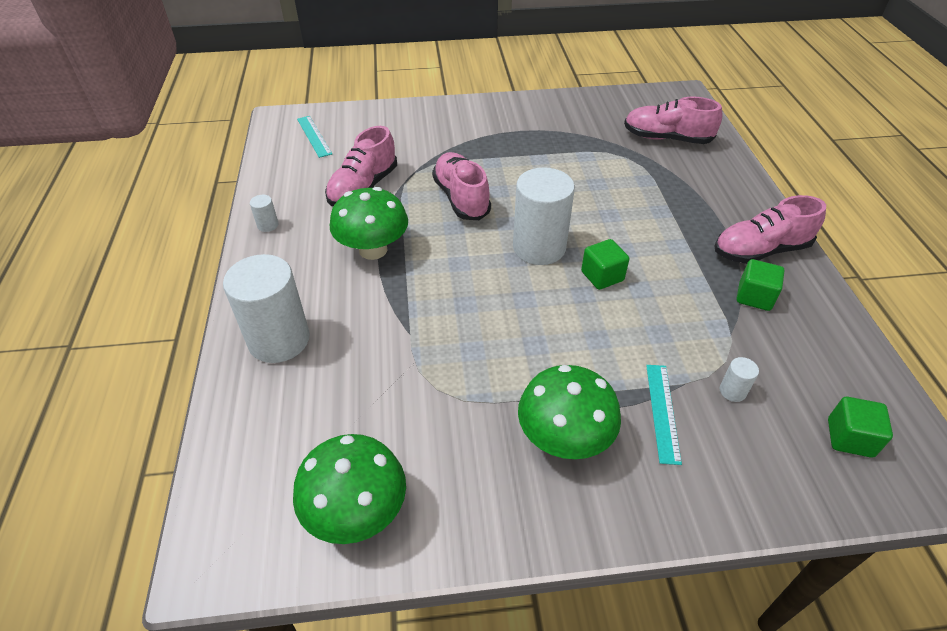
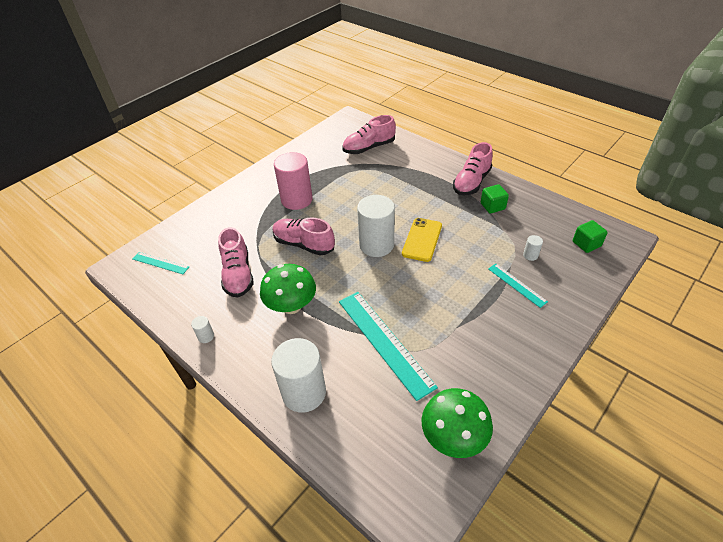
camera: 40 degrees left, 0 degrees up
(416, 353) = (384, 342): none -> turquoise ruler
(511, 150) = (297, 200): none -> pink cylinder
(564, 438) = (495, 328): green mushroom -> none
(602, 276) = (422, 239): green cube -> yellow phone

